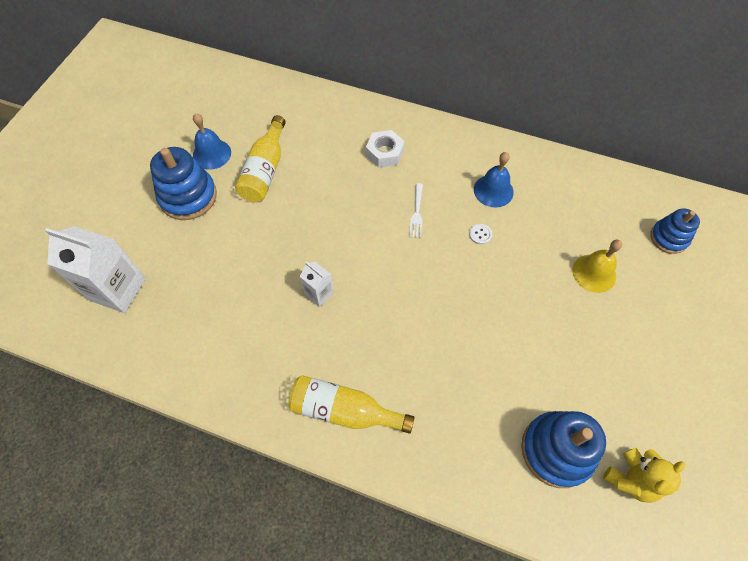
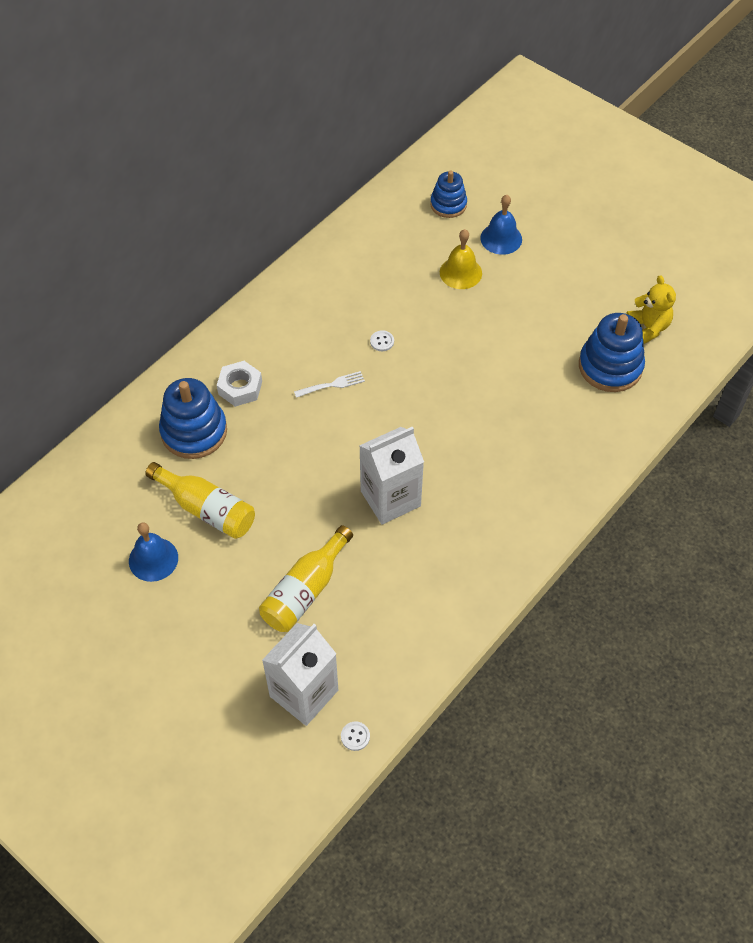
camera: 70 degrees left, 5 degrees down
(84, 339) = (355, 736): none -> white button
(188, 196) = (206, 597): blue stacking toy -> blue stacking toy (194, 431)
(319, 293) = (390, 498): white carton -> white carton, size x1.95
(344, 410) = (522, 511): yellow bottle -> yellow bottle (305, 590)
(416, 213) = (332, 385): white fork -> white fork turned 45 degrees counterclockwise
(493, 190) = (335, 312): blue bell -> blue bell (501, 238)

